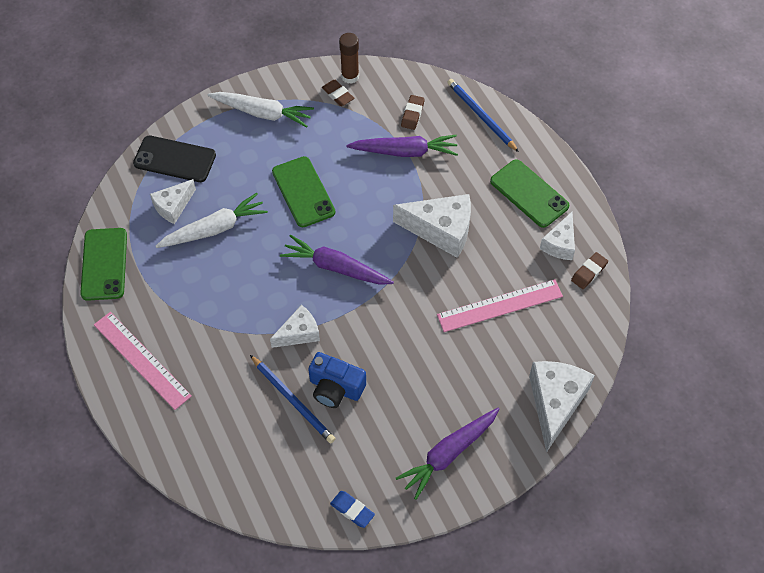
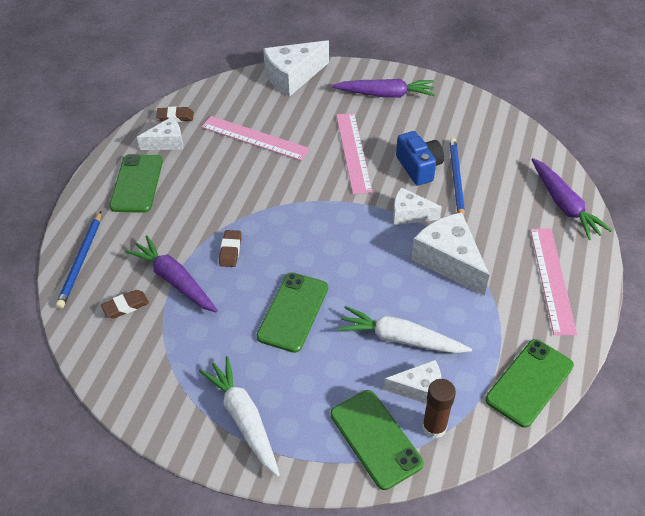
camera: 135 degrees left, 10 degrees down
(174, 159) = (376, 438): black phone -> green phone
(335, 267) = (334, 237): purple carrot -> purple carrot (564, 205)
(338, 95) = (158, 378): brown eraser -> brown eraser (230, 251)
(350, 76) = (124, 388): brown glue stick -> brown glue stick (434, 427)
(352, 510) = (474, 107): blue eraser -> none
(405, 359) = (353, 152): none -> pink ruler
(441, 230) = (228, 205): white cheese -> white cheese (449, 260)

